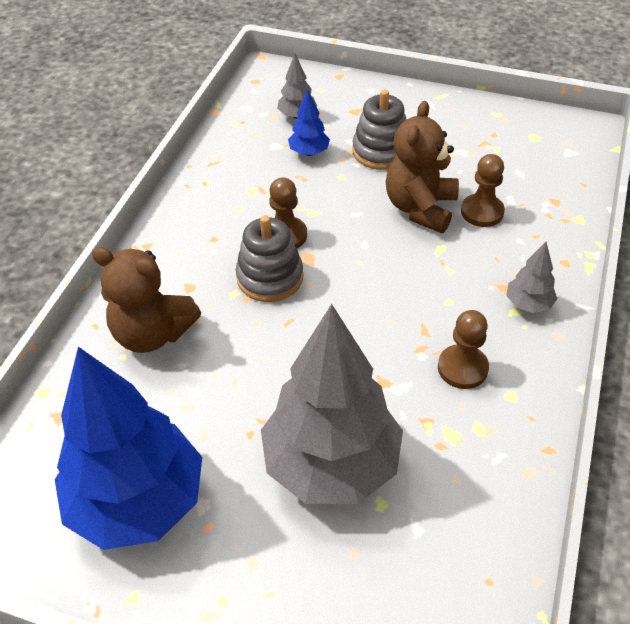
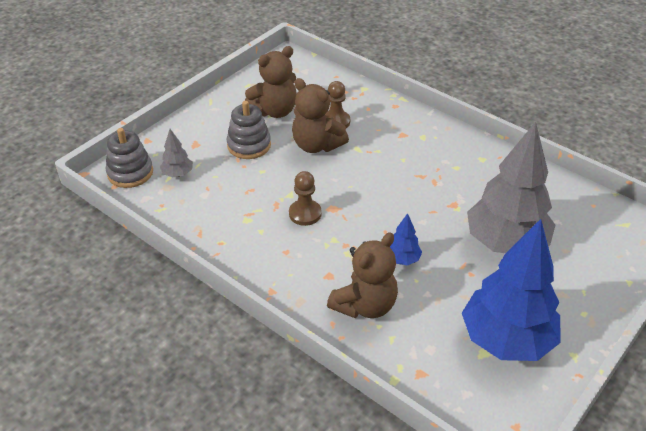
camera: 70 degrees left, 5 degrees down
(270, 277) = (342, 231): grey stacking toy -> grey stacking toy (130, 173)
(309, 152) = (225, 179): blue tree -> blue tree (402, 259)
(462, 152) = (275, 111): none -> brown teddy bear
(462, 368) = (456, 170): brown pawn -> none
(528, 304) = (420, 130): grey tree -> none

